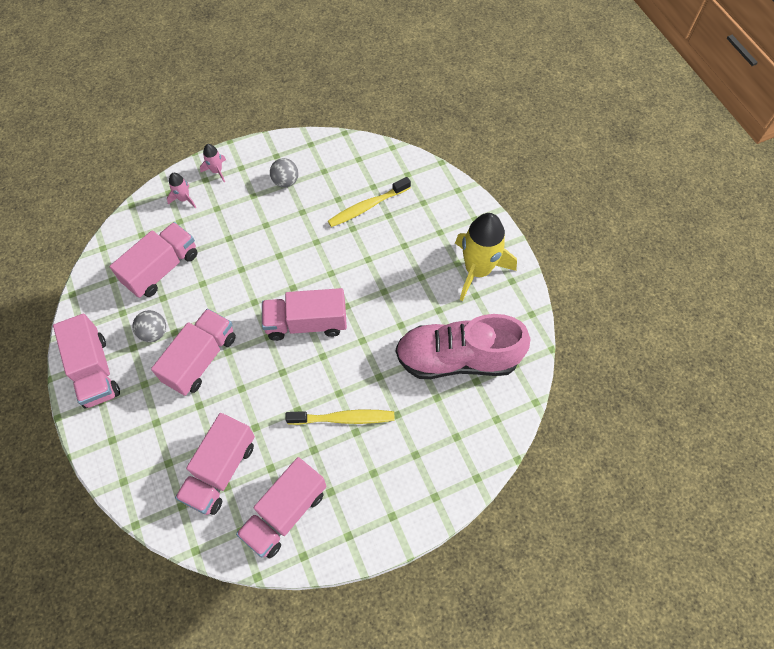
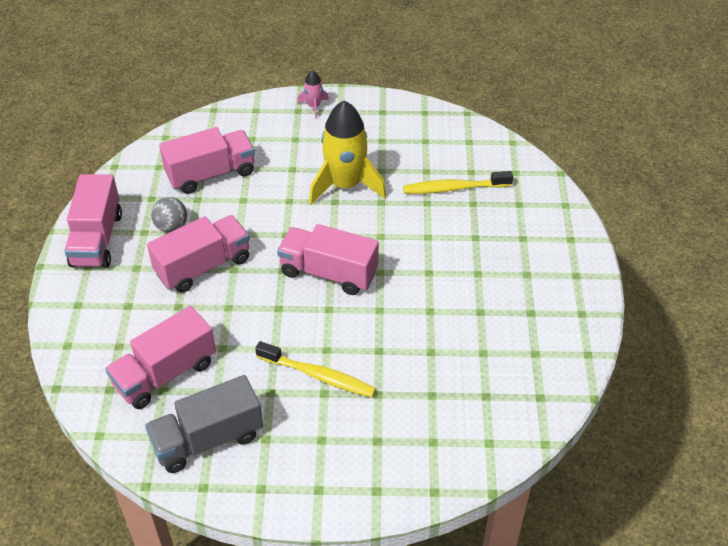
camera: 25 degrees right, 15 degrees down
(184, 199) = (267, 120): pink rocket -> none
(285, 513) = (207, 439): pink truck -> grey truck
(286, 181) = (379, 138): grey ball -> none
(457, 358) = (476, 366): pink shoe -> none
(478, 270) = (547, 289): yellow rocket -> yellow rocket (345, 185)

